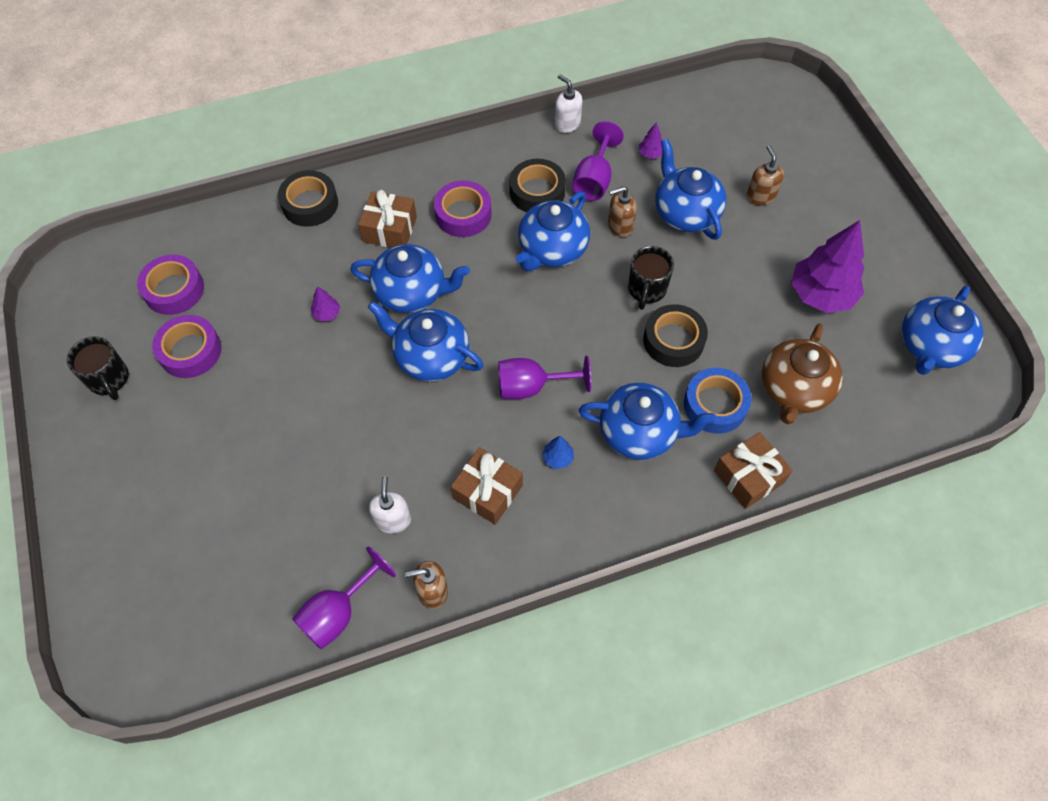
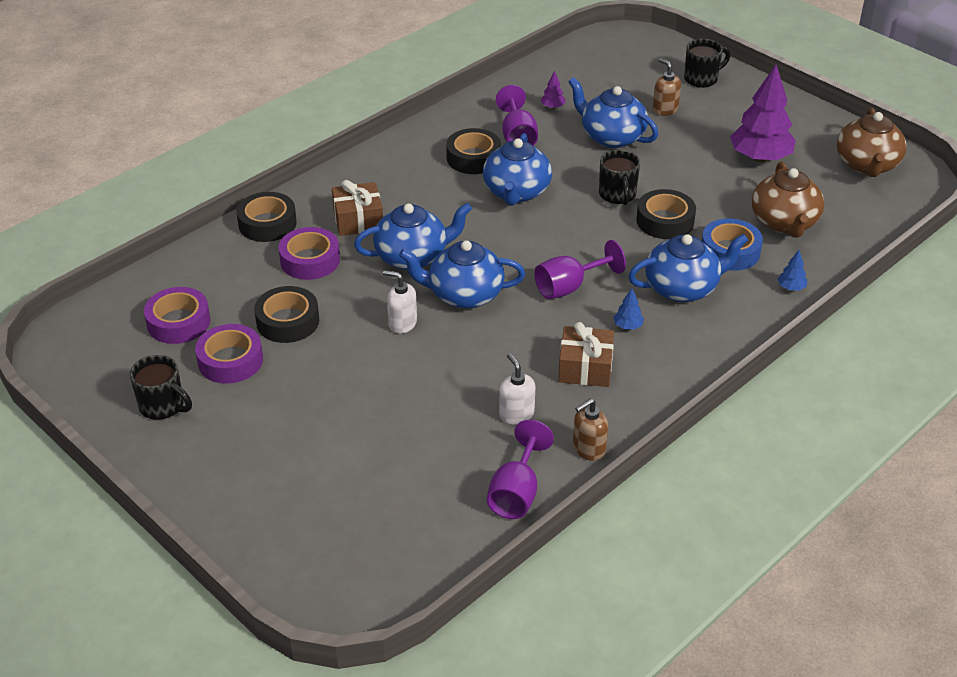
camera: 25 degrees left, 20 degrees down
(262, 325) = (288, 321): none -> black tape
(327, 314) = (344, 294): purple tree -> none
(463, 214) = (418, 191): purple tape -> purple tape (310, 260)
(567, 124) = (465, 106): white soap dispenser -> white soap dispenser (402, 323)
(620, 226) = (563, 160): brown soap dispenser -> none
(748, 476) = (791, 288): brown gift -> blue tree
(823, 169) = (702, 79): none -> black mug
(931, 346) = (867, 165): blue teapot -> brown teapot

